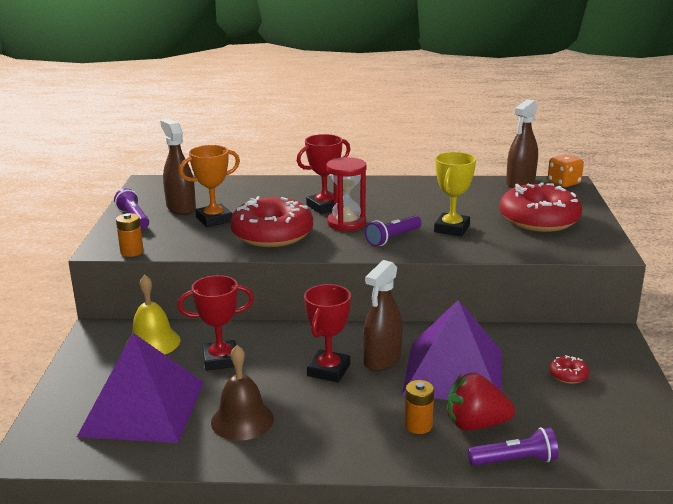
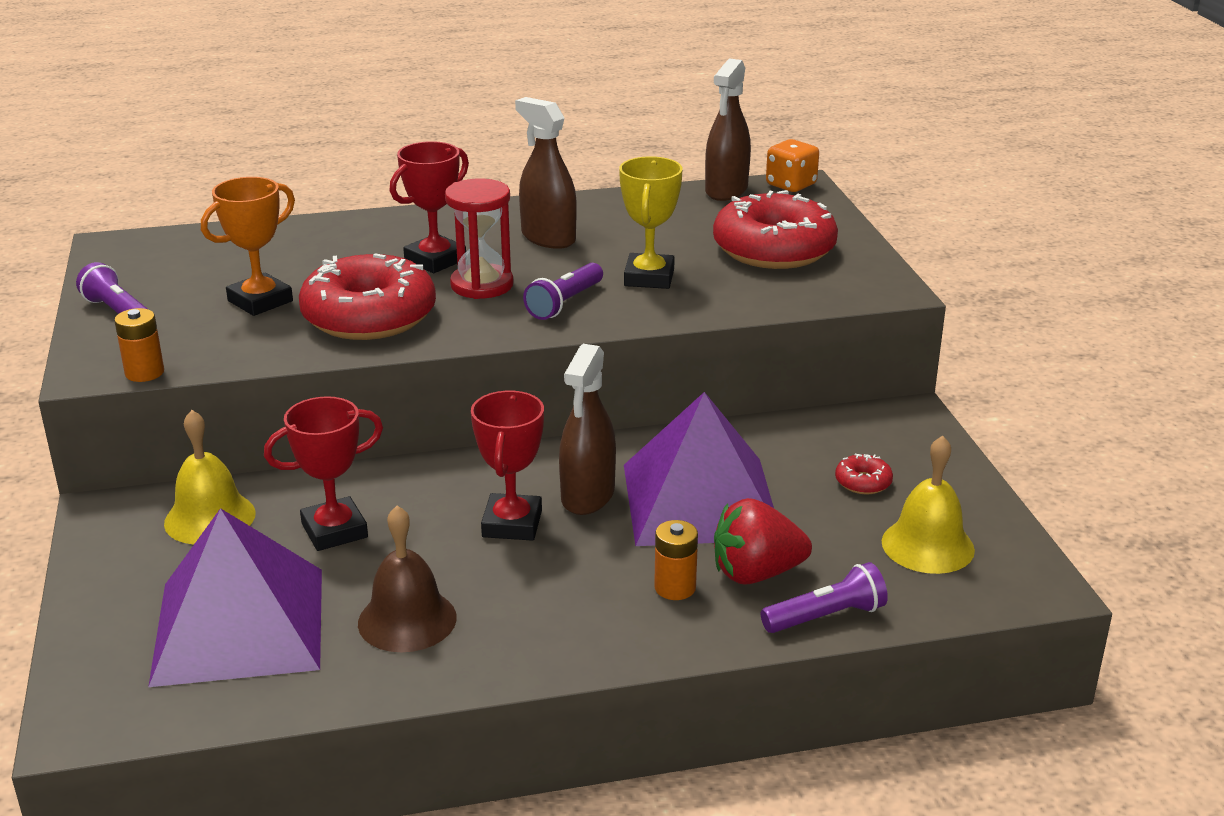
camera: 15 degrees left, 5 degrees up
(181, 208) = (193, 286): brown spray bottle -> brown spray bottle (548, 238)
(601, 423) = (927, 545): none -> yellow bell

